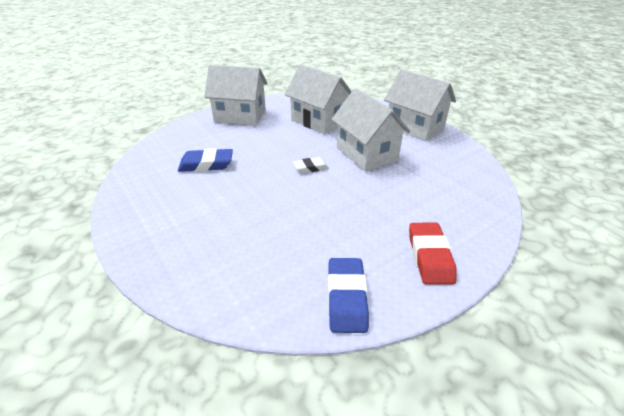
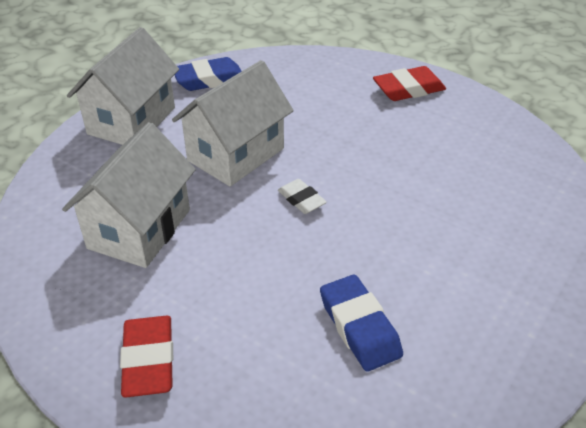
camera: 110 degrees left, 5 degrees up
(240, 116) = (149, 360): white house -> red eraser
(346, 298) = (497, 127): blue eraser -> blue eraser (209, 79)

